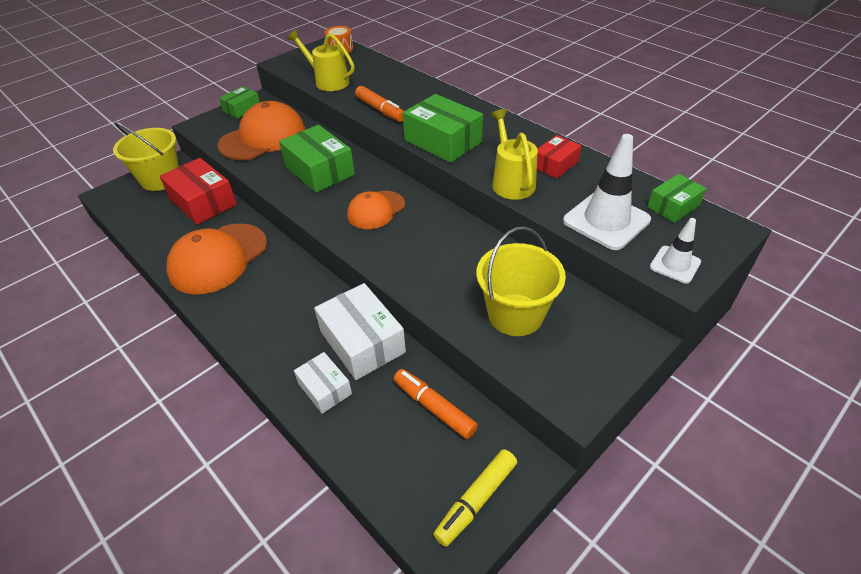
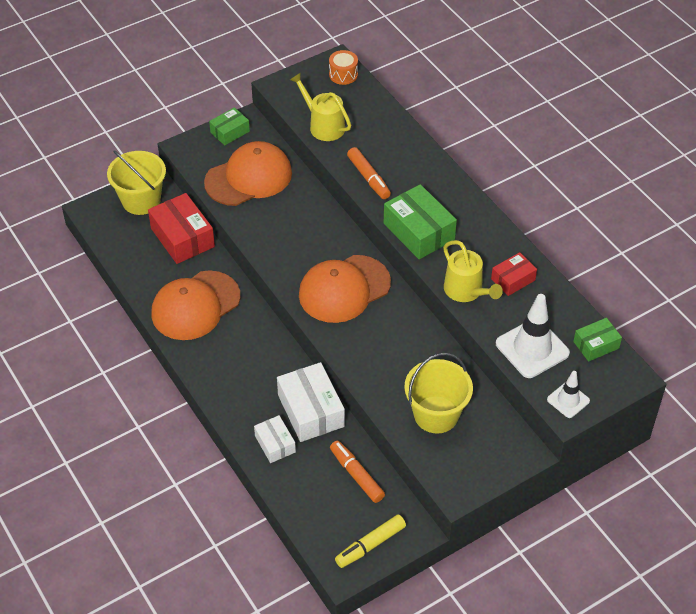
camera: 10 degrees right, 5 degrees up
(319, 170) = (299, 232): green box -> none
(376, 210) = (344, 289): orange cap -> orange cap, size x1.67
(511, 181) = (466, 291): yellow watering can -> yellow watering can turned 150 degrees clockwise

